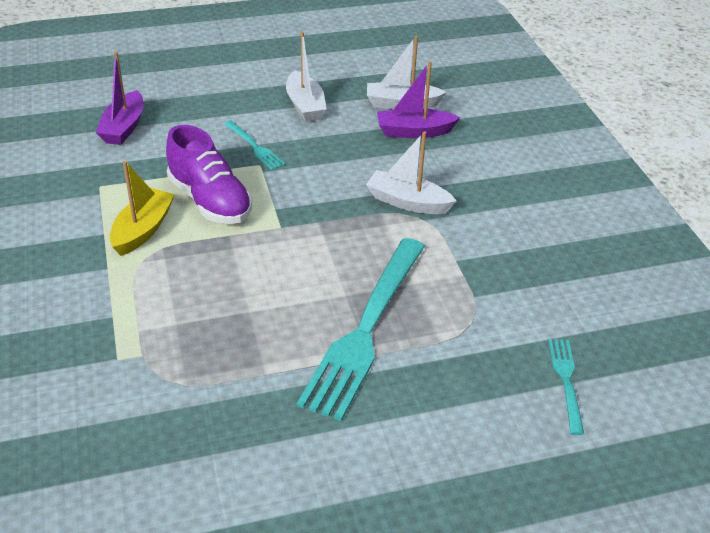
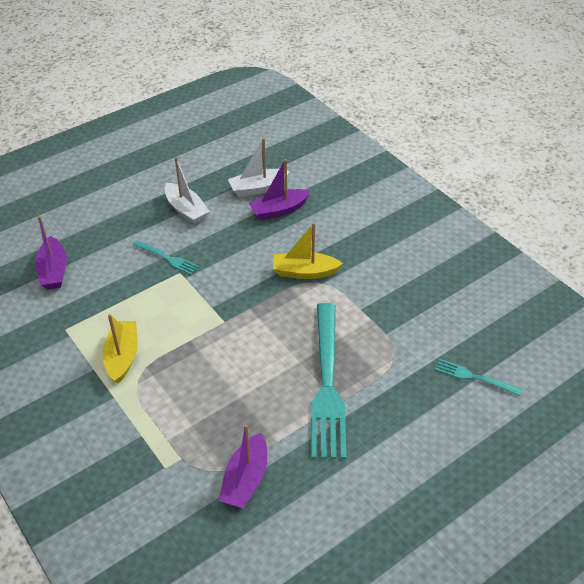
camera: 20 degrees left, 5 degrees up
(202, 403) = (245, 479): none -> purple boat
(210, 201) = (159, 316): purple shoe -> none
(408, 202) = (304, 272): white boat -> yellow boat
(566, 380) = (473, 377): turquoise fork -> turquoise fork turned 45 degrees counterclockwise

